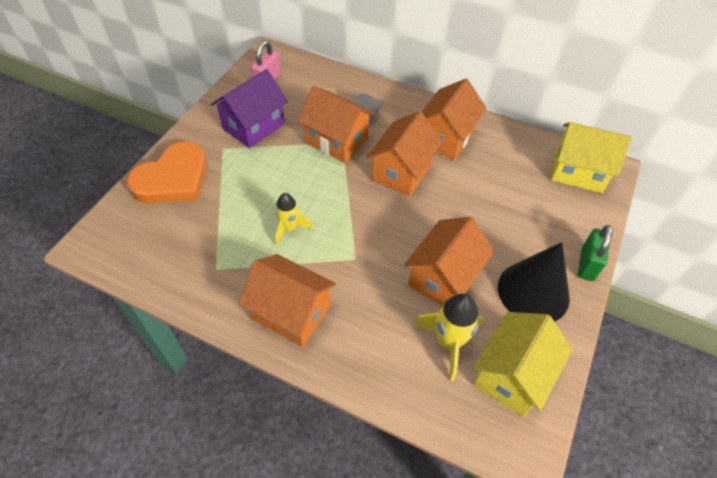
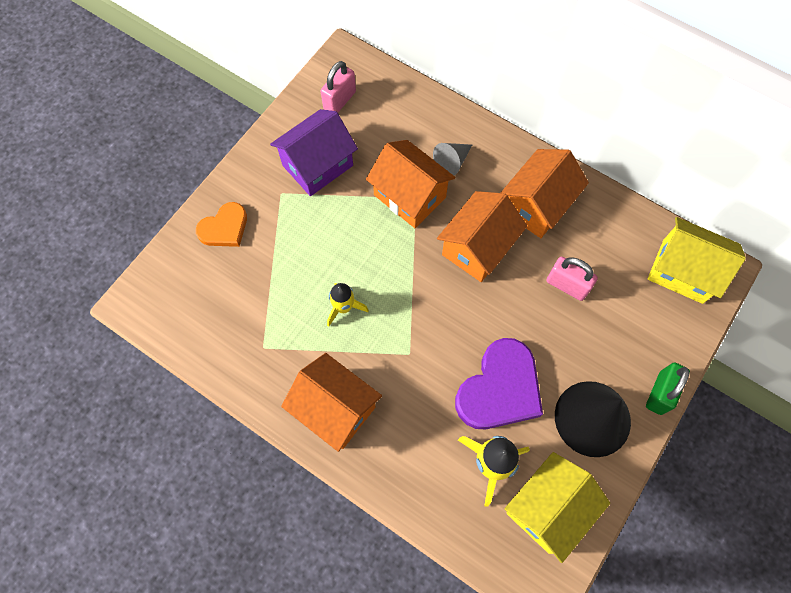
camera: 10 degrees right, 15 degrees up
(173, 178) = (224, 228): orange heart -> orange heart, size x0.60
(444, 277) = (500, 389): orange house -> purple heart
(484, 191) = (567, 285): none -> pink padlock

